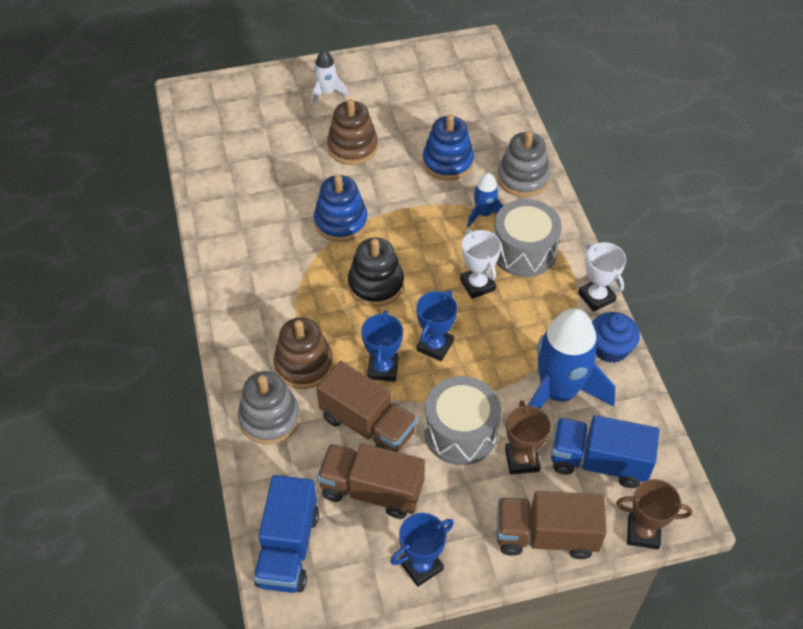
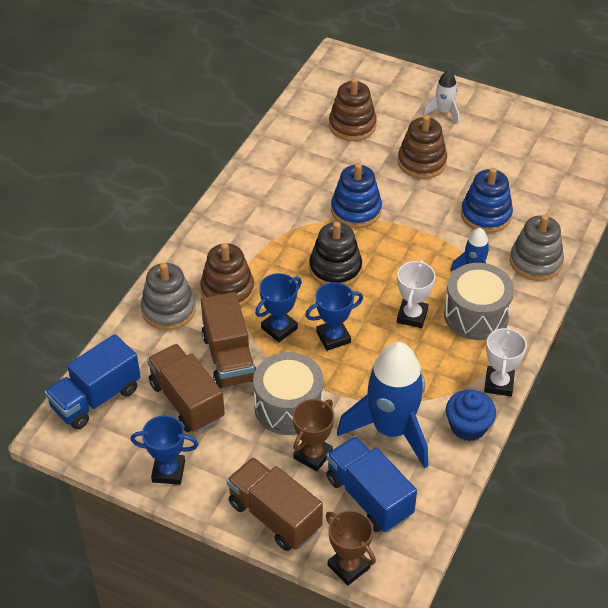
camera: 40 degrees right, 5 degrees down
(261, 148) = (352, 125): none -> brown stacking toy

